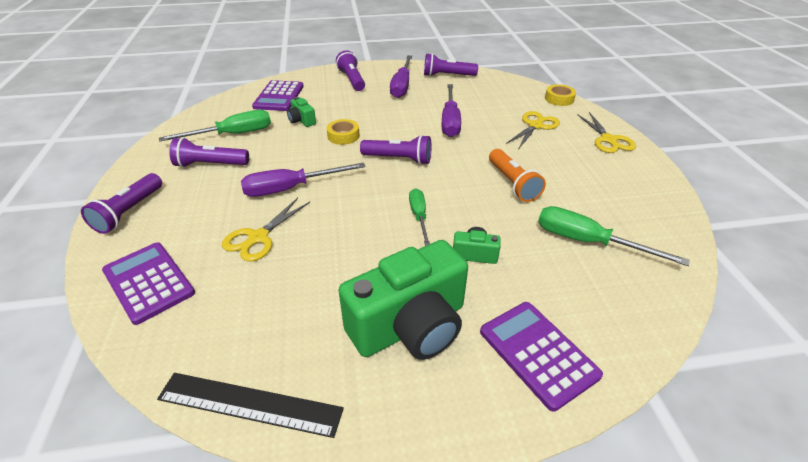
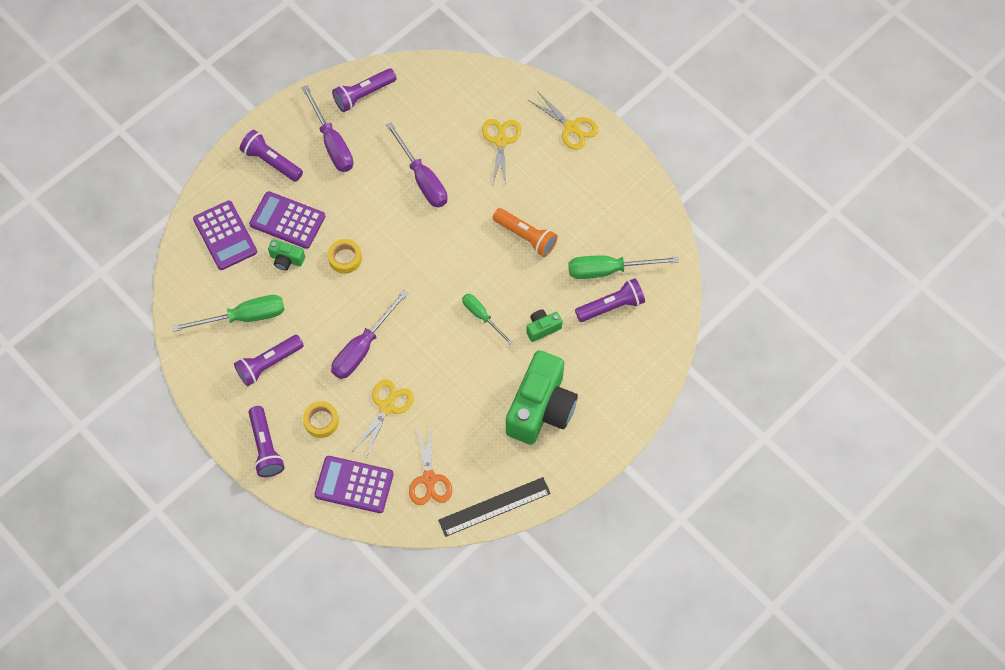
camera: 35 degrees left, 25 degrees up
(218, 322) = (429, 479): none -> orange scissors
(233, 134) = (244, 317): green screwdriver -> green screwdriver turned 45 degrees clockwise
(258, 237) = (387, 407): yellow scissors -> yellow scissors turned 150 degrees counterclockwise
(398, 159) = (418, 260): purple flashlight -> purple flashlight (611, 306)
(538, 353) = (620, 380): purple calculator -> purple calculator (287, 220)
(559, 99) = (498, 79): yellow tape -> yellow tape (321, 421)

